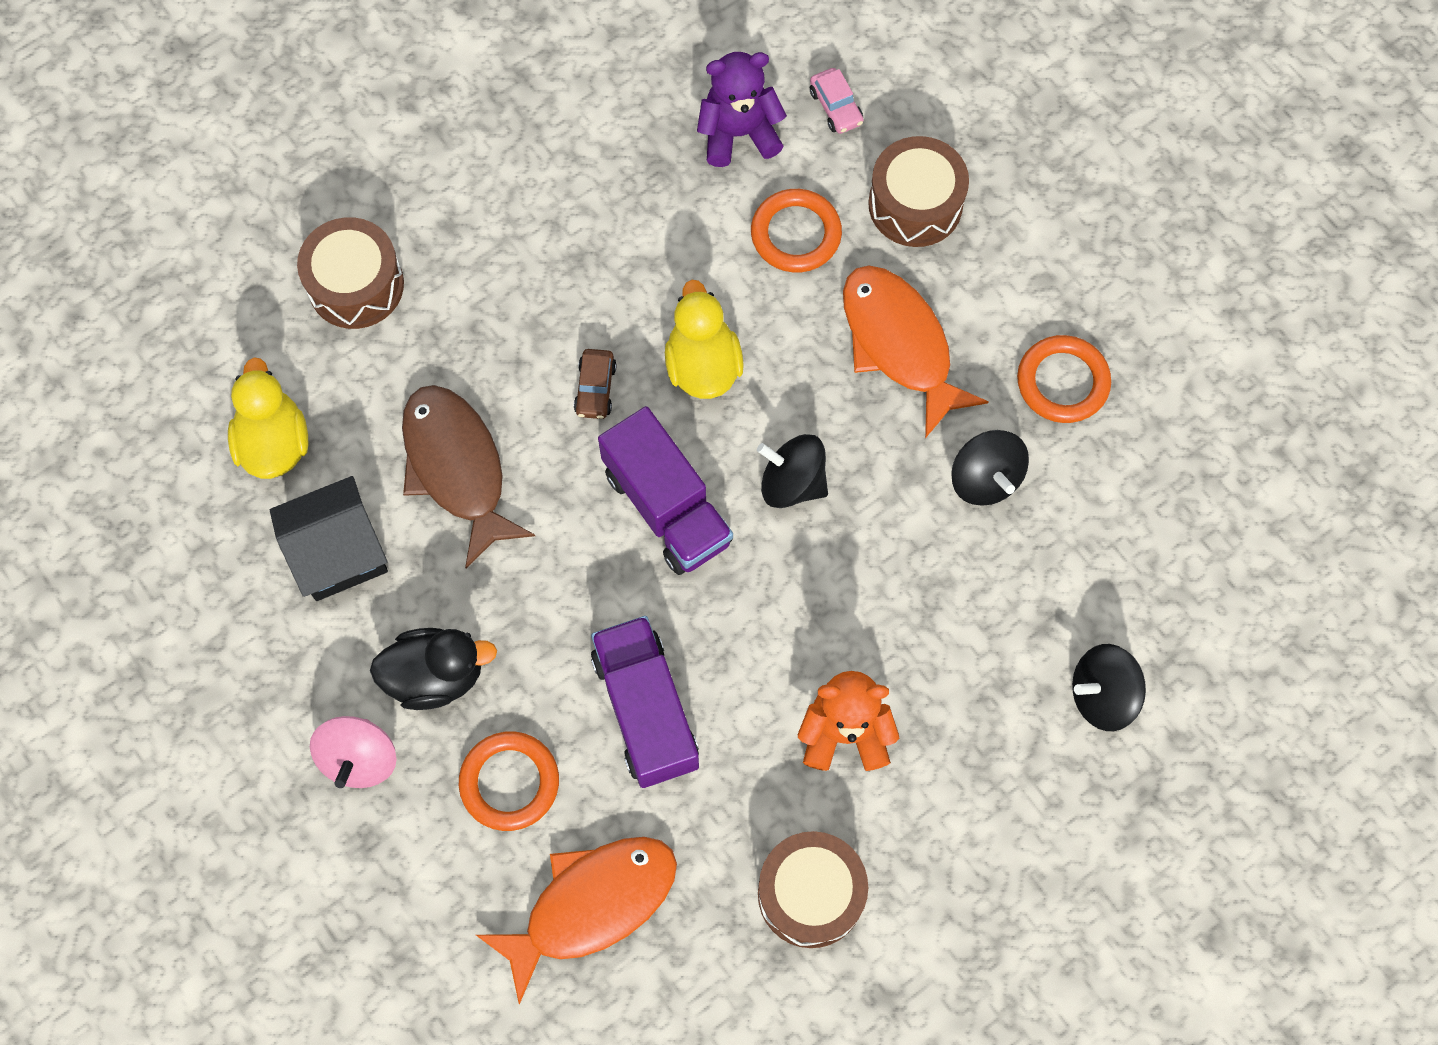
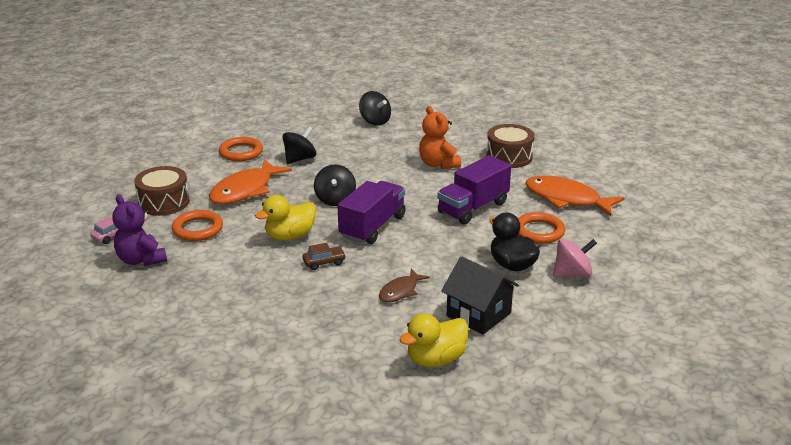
camera: 115 degrees left, 40 degrees down
(356, 285) = (313, 363): brown drum -> none
(457, 468) = (400, 291): brown fish -> brown fish, size x0.55

